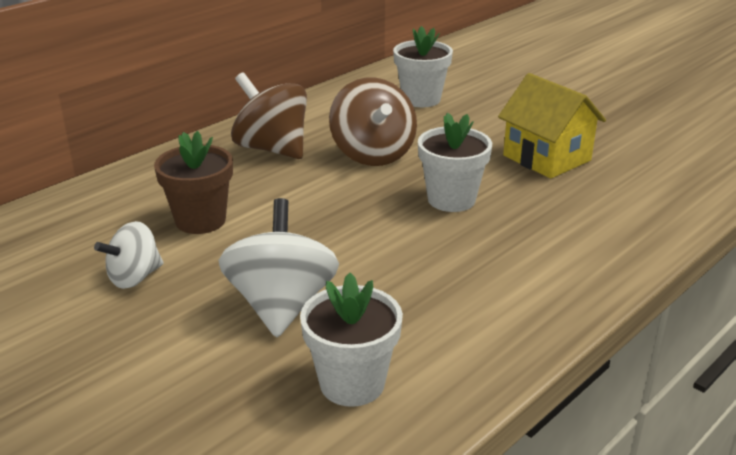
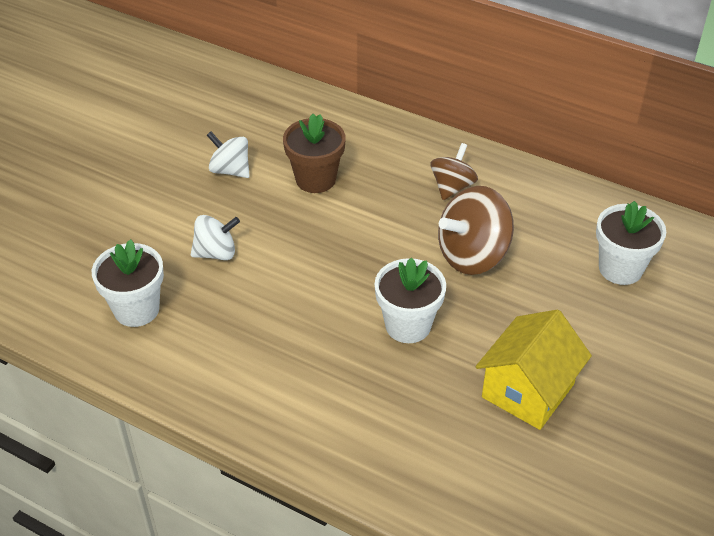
camera: 75 degrees right, 15 degrees up
(272, 149) = (452, 187): brown spinning top -> brown spinning top, size x0.61
(281, 305) = (216, 253): white spinning top -> white spinning top, size x0.61

